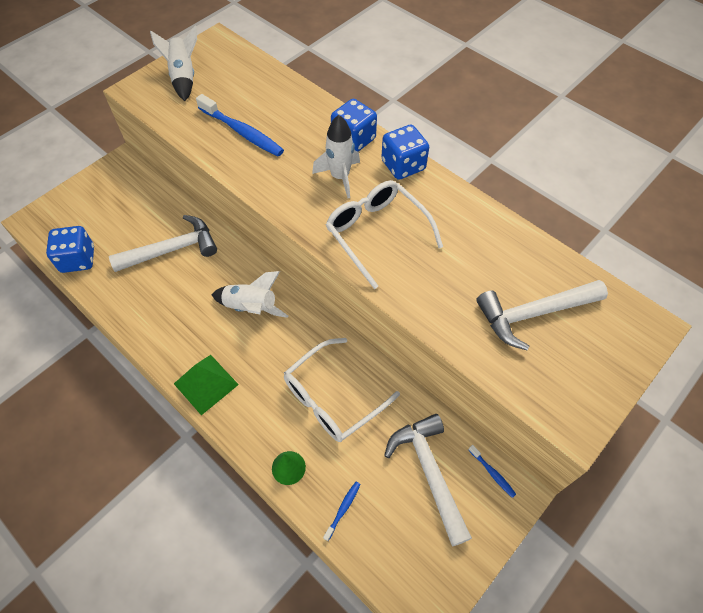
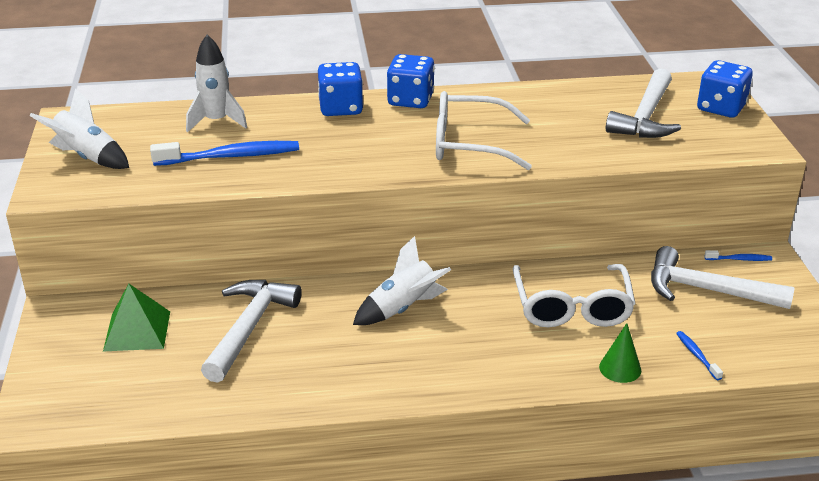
camera: 50 degrees left, 25 degrees down
(78, 259) = (155, 406): blue dice -> blue dice (721, 108)
(206, 384) = (461, 380): green pyramid -> green pyramid (137, 331)
(340, 177) = (375, 133): white rocket -> white rocket (216, 121)

